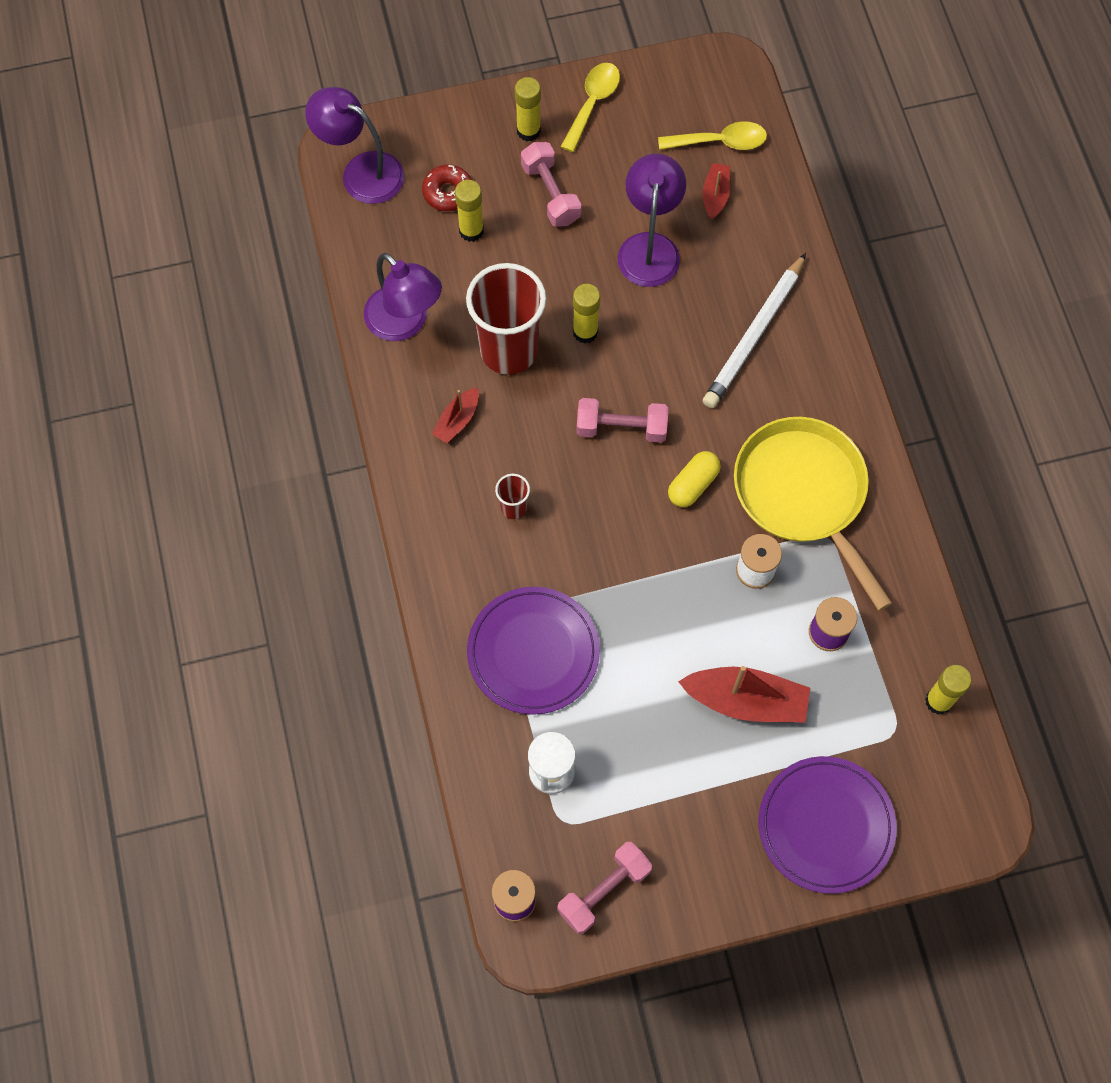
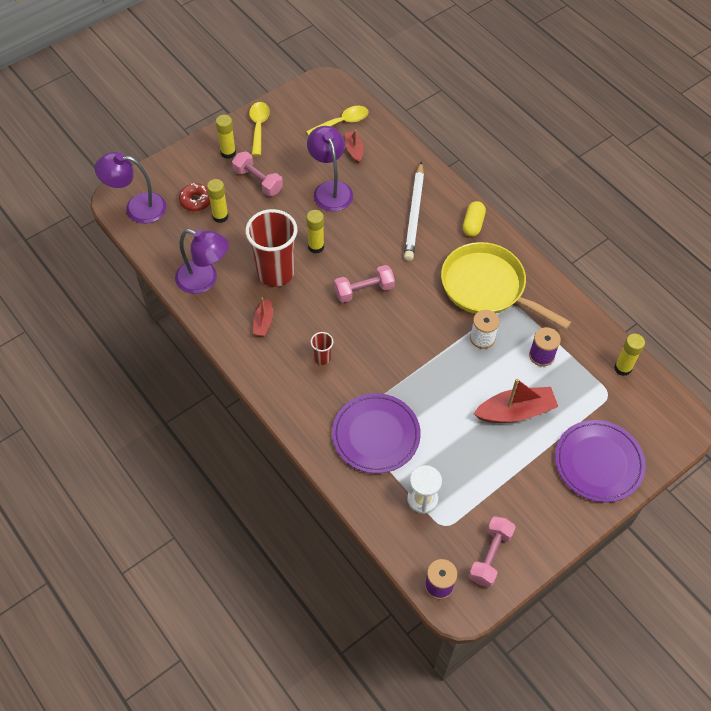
camera: 25 degrees left, 10 degrees down
(693, 485) = (422, 305): yellow capsule -> yellow capsule (473, 224)

